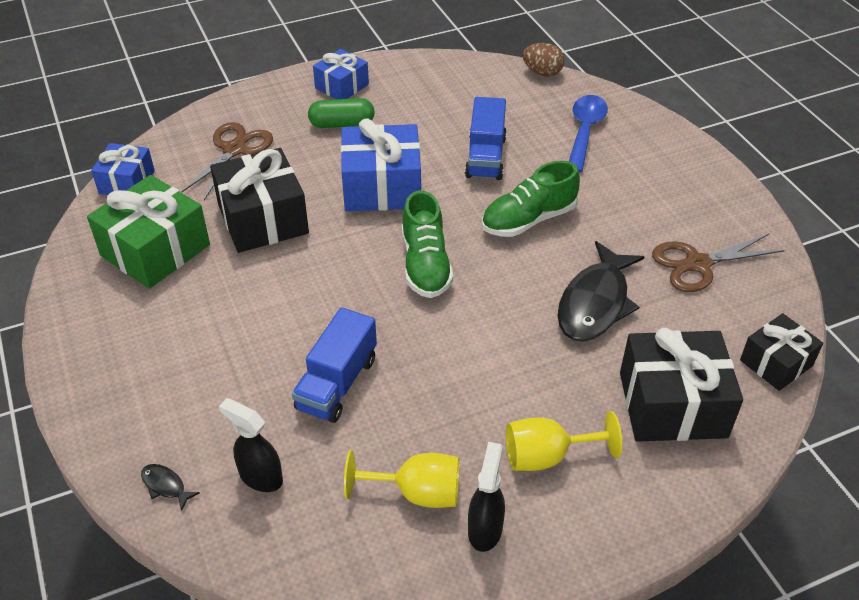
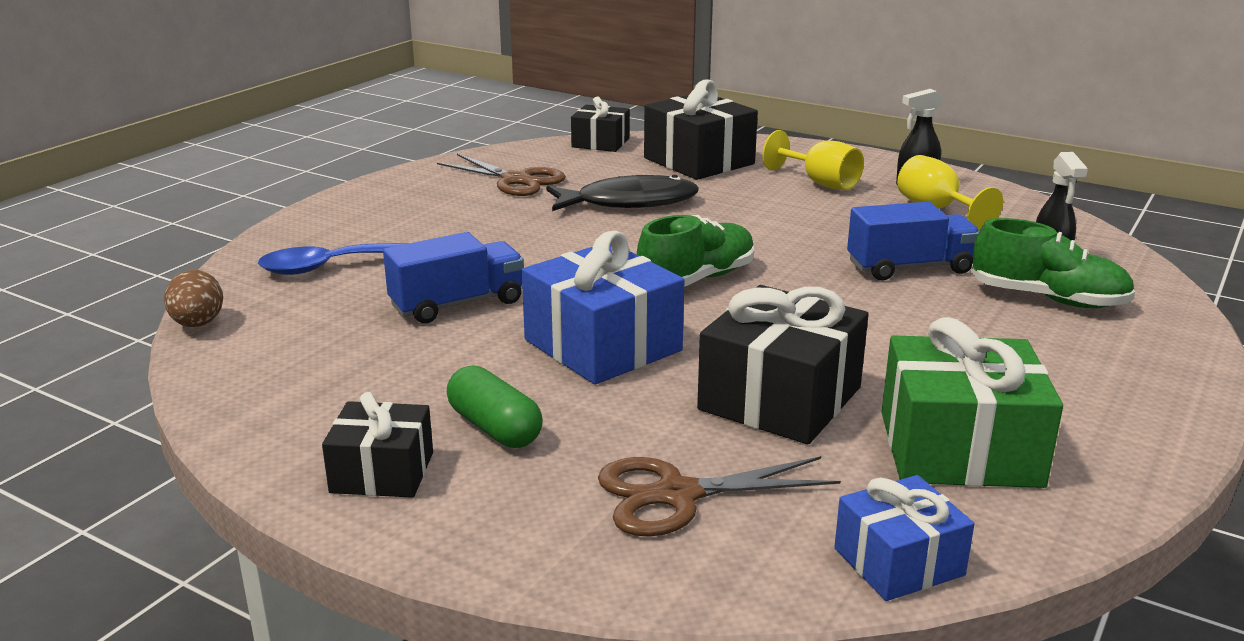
camera: 125 degrees left, 20 degrees down
(165, 486) = (1143, 294): black fish -> none
(342, 86) = (382, 472): blue gift -> black gift
(528, 220) = (549, 253): green shoe -> green shoe (1048, 299)

